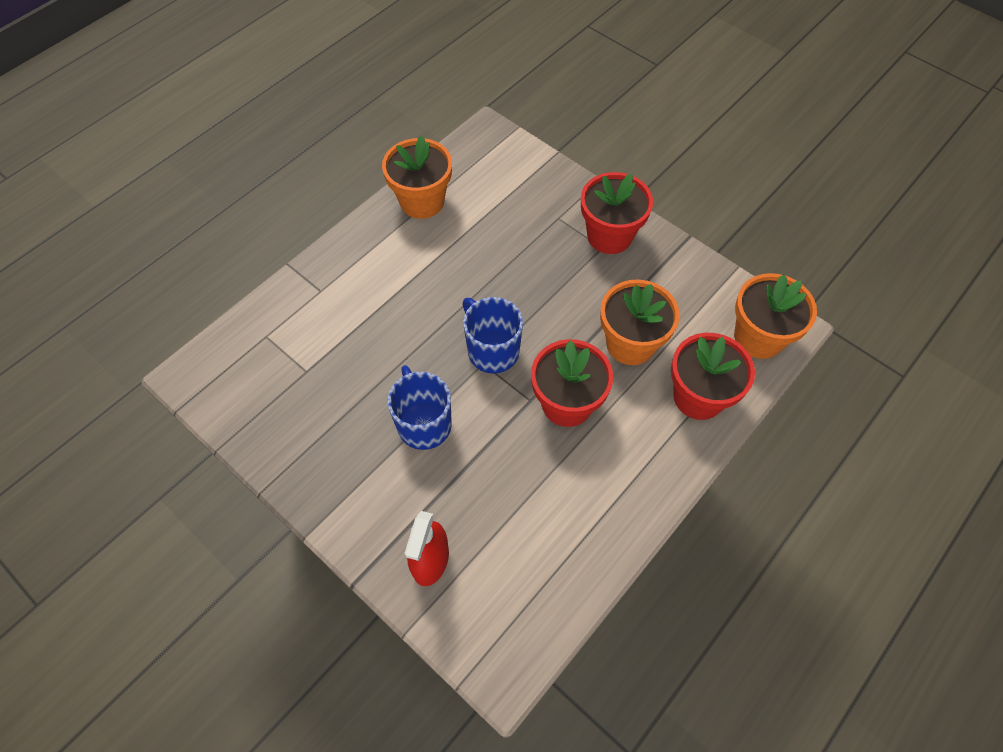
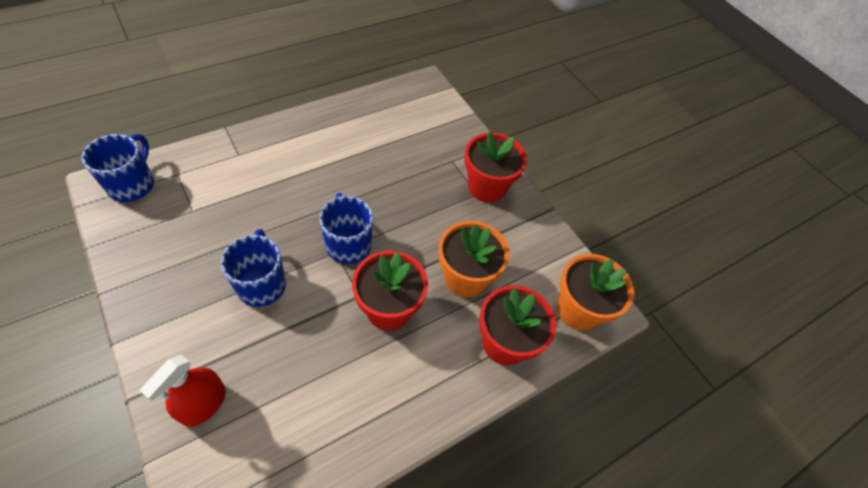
camera: 10 degrees right, 5 degrees down
(223, 365) = (132, 184): none -> blue mug
(422, 201) = (351, 115): orange flower pot -> none

